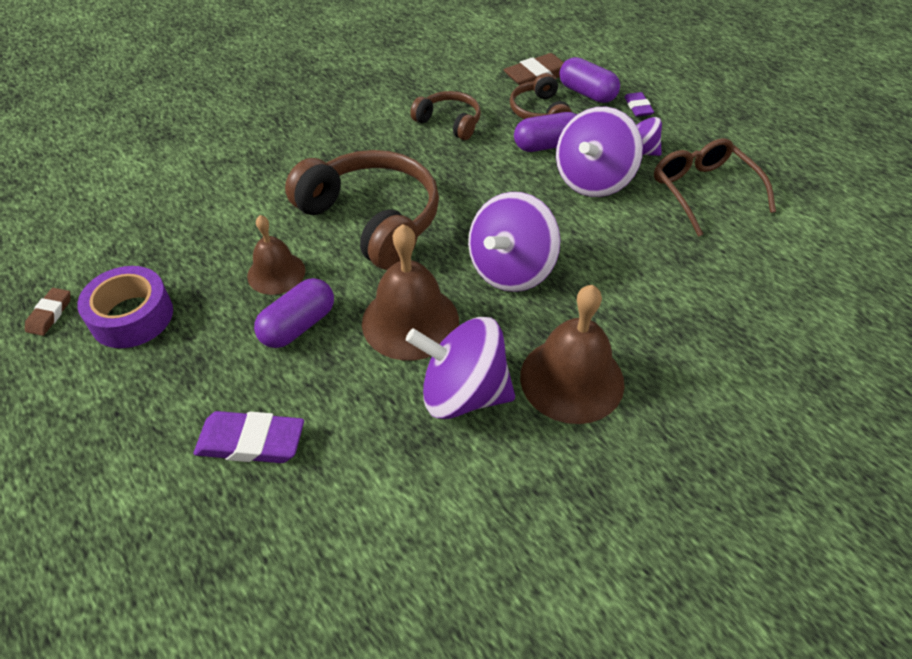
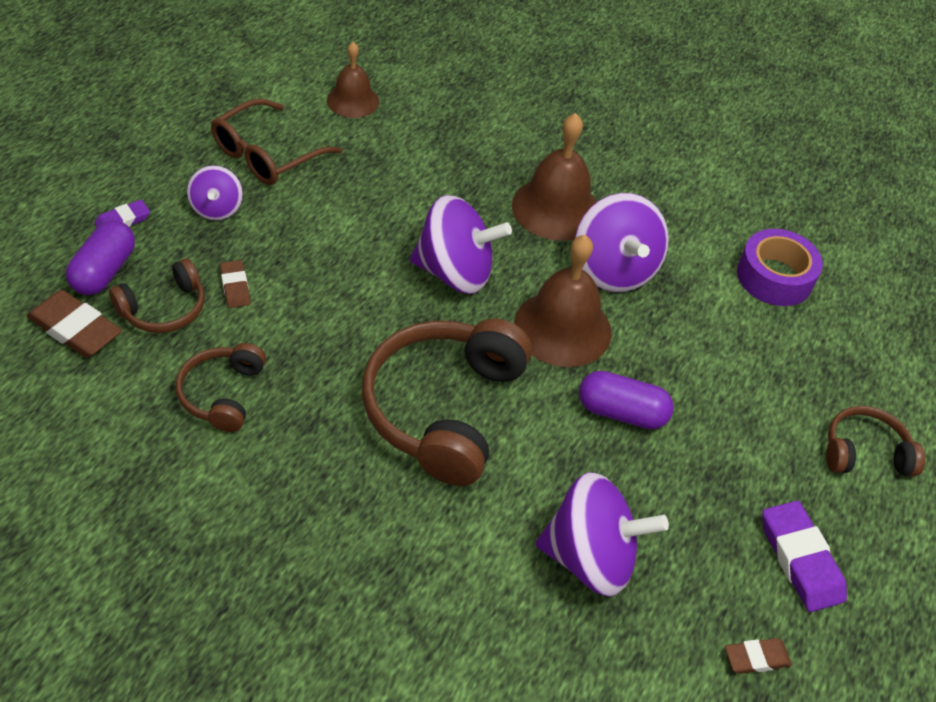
camera: 120 degrees left, 0 degrees up
(119, 507) = (865, 452): none -> brown headphones
(132, 316) = (705, 569): purple tape -> purple tape (774, 277)
(251, 441) = (752, 392): purple eraser -> purple eraser (800, 559)
(276, 273) = (570, 463): brown bell -> brown bell (353, 100)
(547, 145) = (235, 287): purple capsule -> brown eraser
(593, 180) = (285, 237): purple spinning top -> purple spinning top (590, 557)

